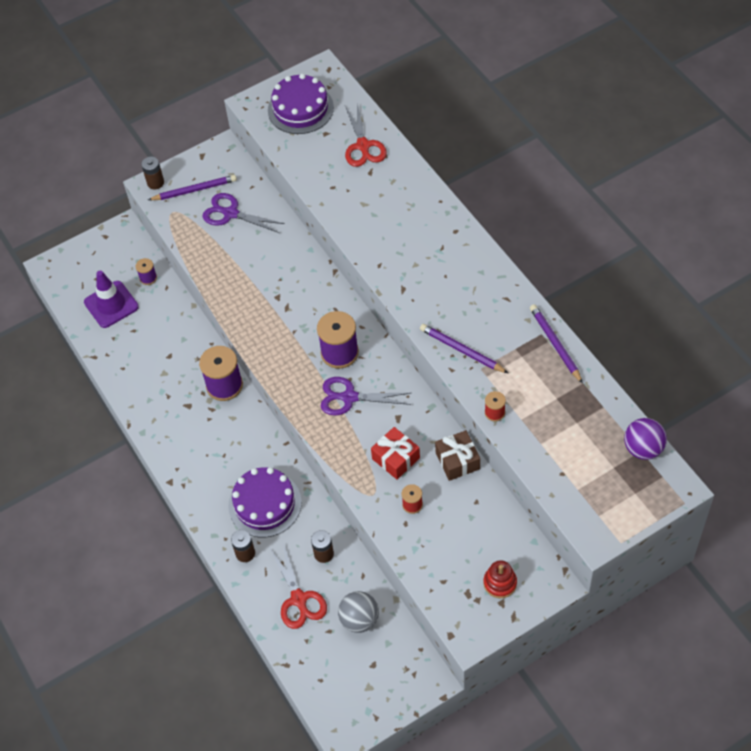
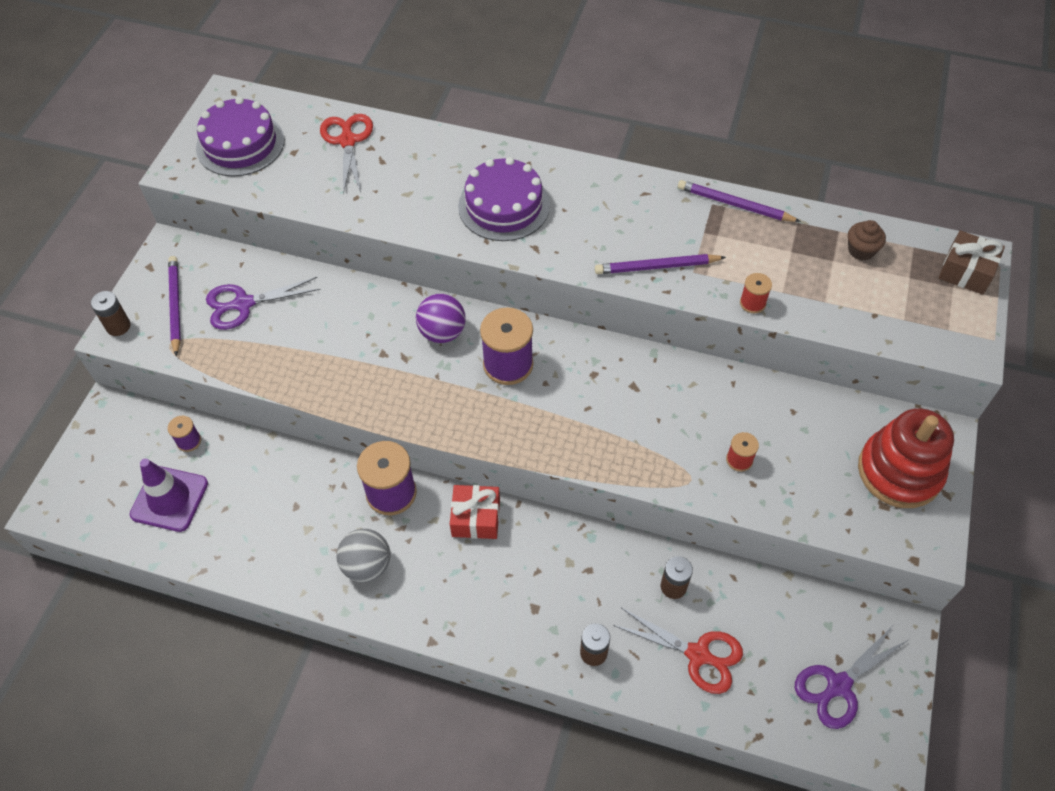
camera: 45 degrees left, 0 degrees up
(194, 190) = (175, 306): purple pencil -> purple pencil turned 45 degrees counterclockwise
(265, 504) = (560, 583): purple cake -> purple cake (504, 206)
(349, 397) = (564, 401): purple scissors -> purple scissors (838, 685)
(359, 619) = (778, 624): grey ball -> grey ball (367, 565)
(363, 146) = (348, 141): red scissors -> red scissors turned 135 degrees counterclockwise
(396, 458) = (674, 427): red gift -> red gift (476, 518)
(457, 461) = (734, 385): brown gift -> brown gift (966, 271)
(500, 583) = (899, 471): red stacking toy -> red stacking toy, size x1.96
(602, 429) = (861, 250): none -> brown cupcake
(643, 448) = (913, 243): purple ball -> purple ball (442, 332)

